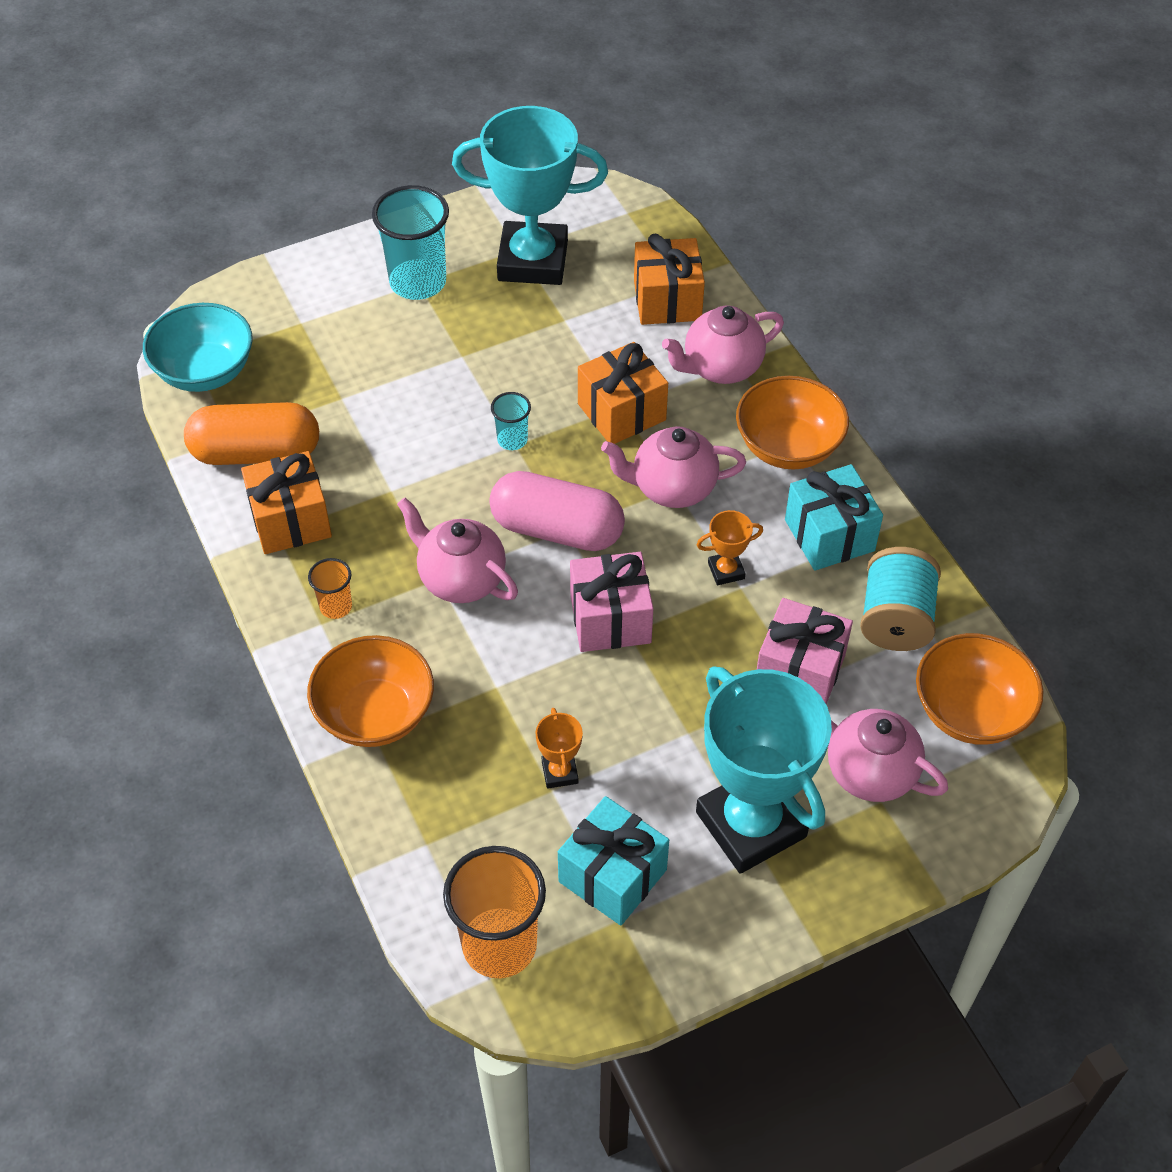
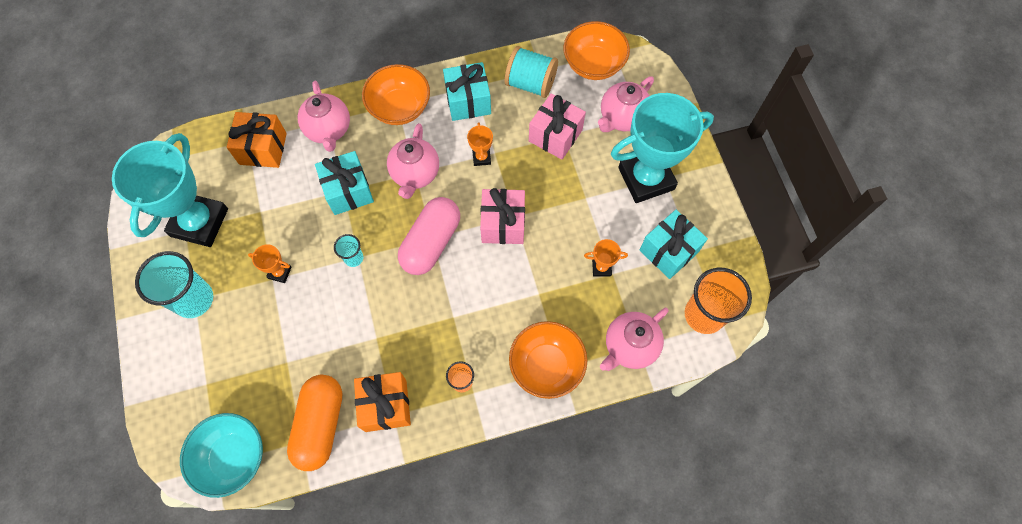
camera: 80 degrees left, 15 degrees up
(461, 579) = (456, 303): pink teapot -> pink teapot (629, 346)
(473, 362) = (280, 272): none -> orange trophy
(621, 412) = (348, 191): orange gift -> turquoise gift

